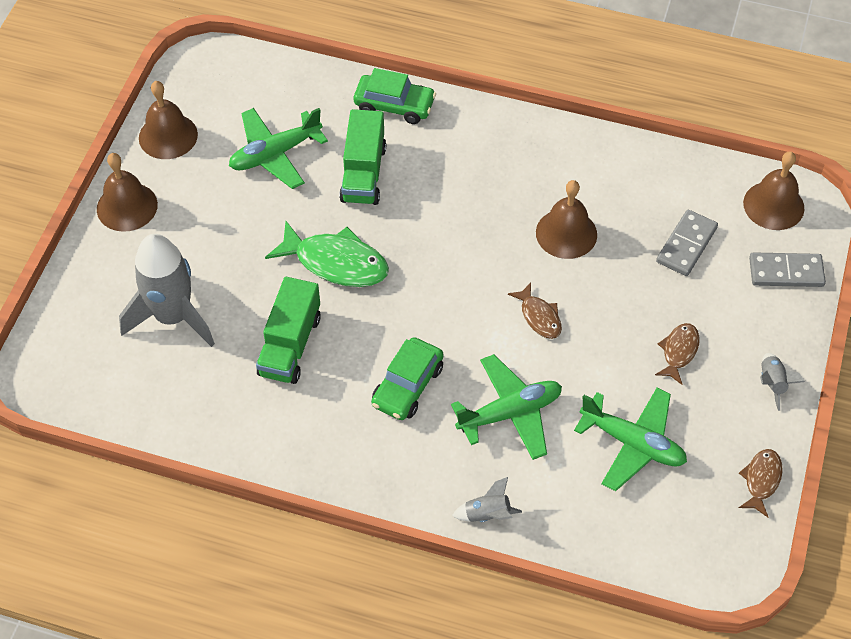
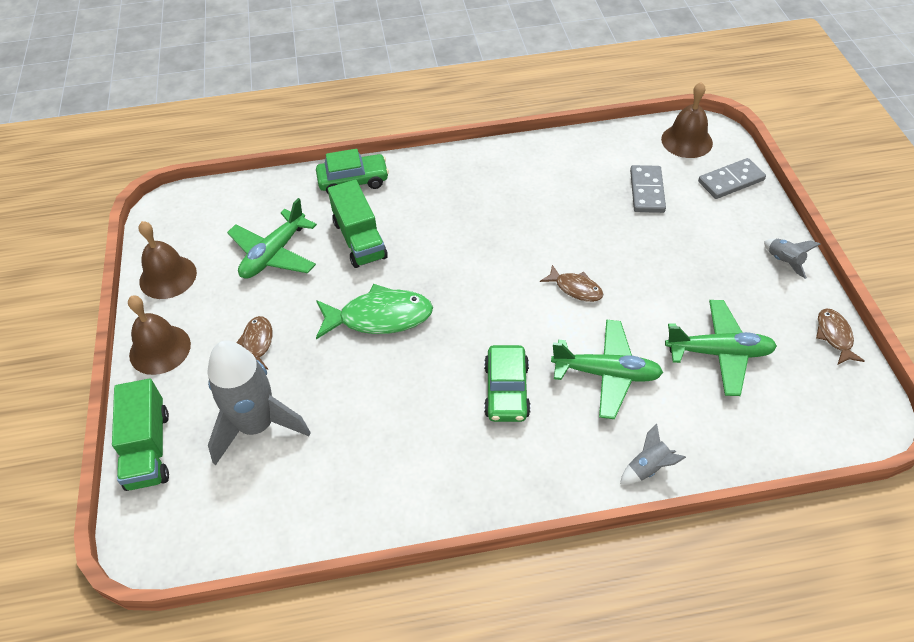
camera: 25 degrees left, 5 degrees down
(290, 345) = (381, 402): green truck -> green truck (148, 449)
(510, 413) = (606, 374): green plane -> green plane turned 60 degrees clockwise
(566, 233) = (552, 219): brown bell -> none
(679, 352) = (700, 268): brown fish -> brown fish (257, 343)

